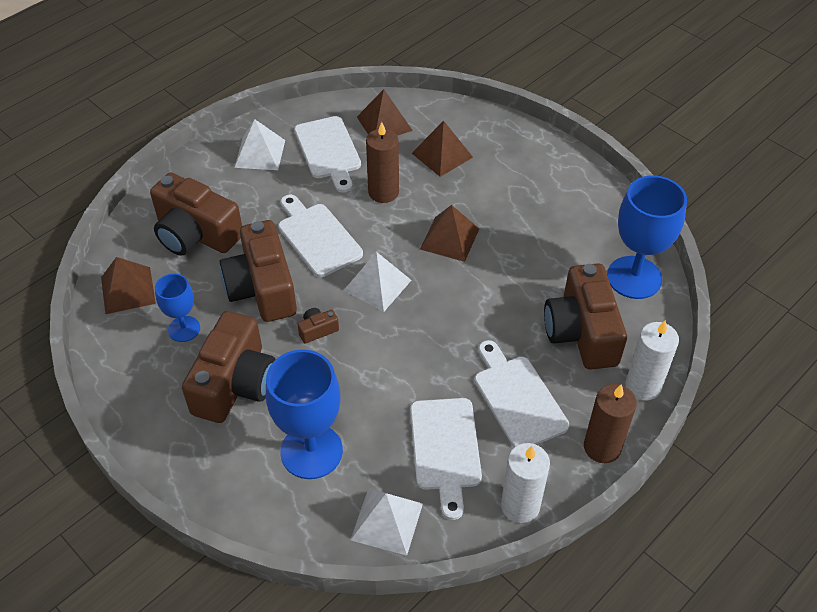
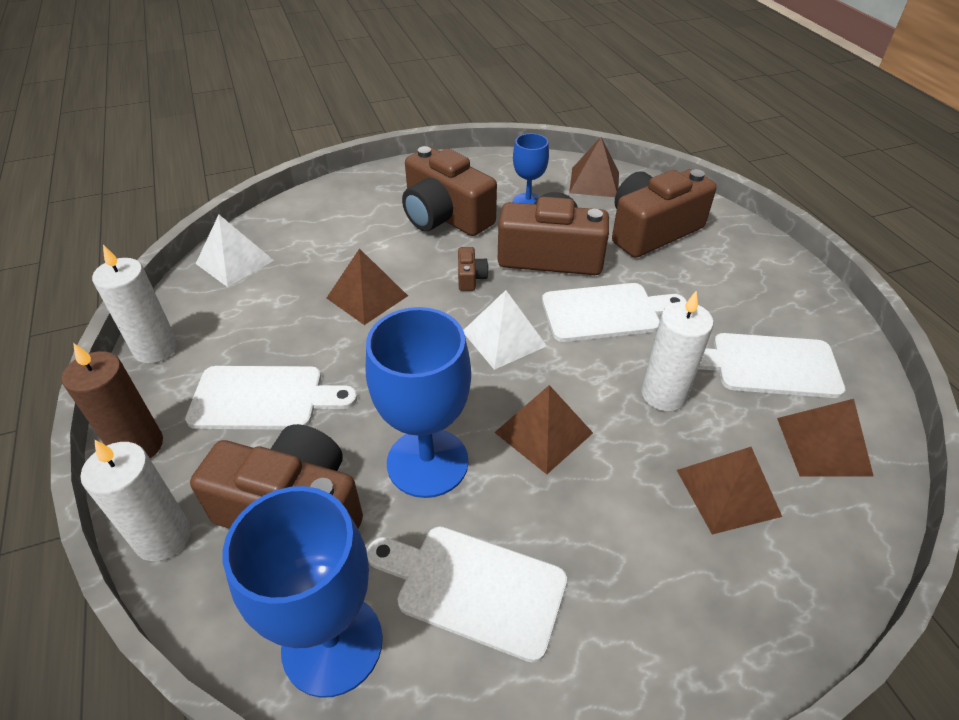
camera: 115 degrees right, 5 degrees down
(260, 153) = (777, 303): white pyramid -> none
(311, 451) = (340, 240): blue goblet -> blue goblet (427, 462)
(378, 389) = (367, 297): none -> brown pyramid
(383, 192) = (663, 394): brown candle -> white candle
(445, 449) = (262, 319): white cutting board -> white cutting board (474, 587)

